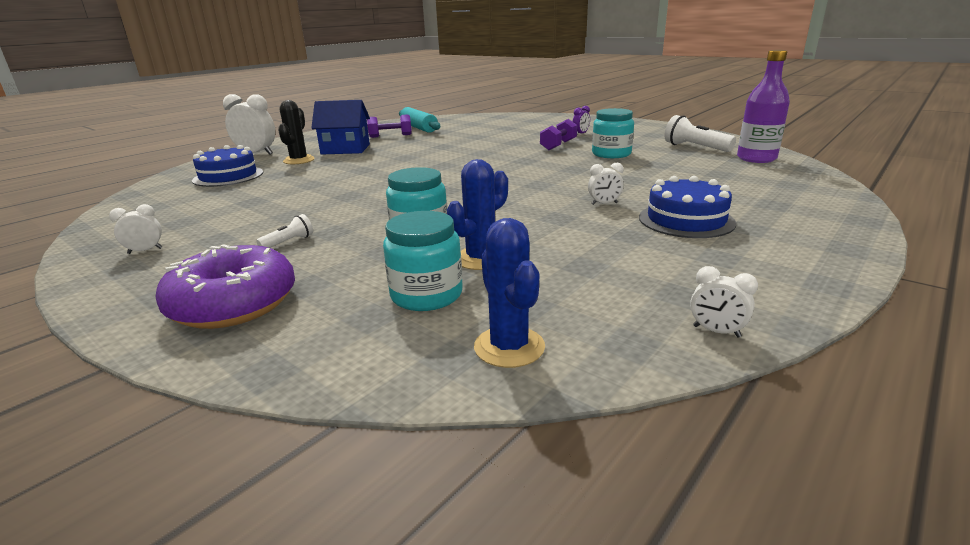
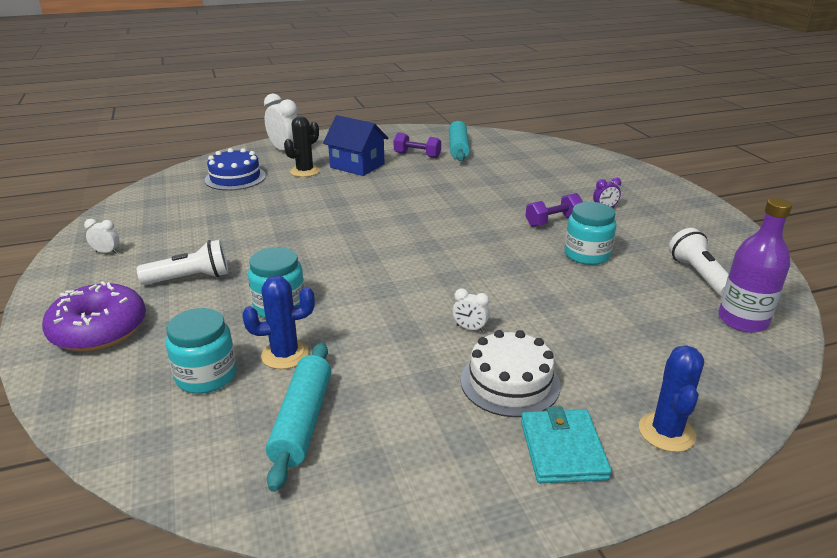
camera: 30 degrees right, 5 degrees up
(289, 242) = (190, 278): white flashlight -> white flashlight, size x1.88
(509, 347) = (193, 451): blue cactus -> blue cactus (666, 432)
(576, 290) = (303, 421): none -> turquoise rolling pin
(686, 220) = (510, 382): blue cake -> white cake
(716, 331) = (337, 514): white clock -> none
(785, 239) = (562, 449): none -> turquoise wallet

